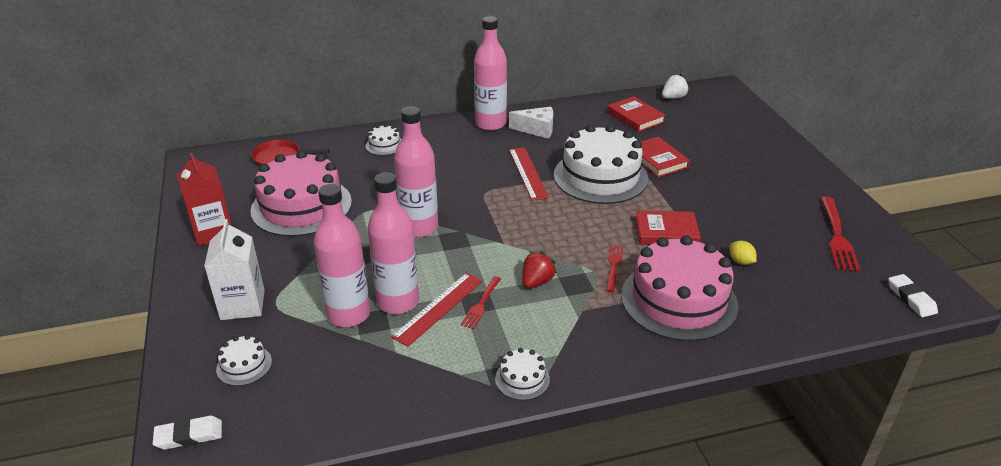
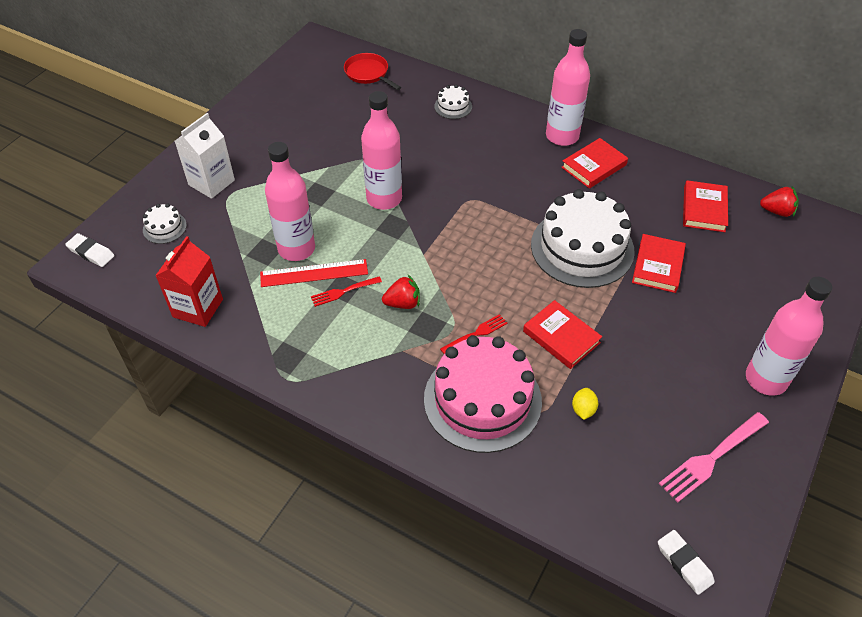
camera: 45 degrees right, 15 degrees up
(213, 231) = (258, 111): red carton -> red carton (198, 308)
(301, 206) = (332, 126): pink cake -> none
(349, 314) = (258, 236): pink bottle -> pink bottle (766, 379)
(522, 379) = (295, 367): white cake -> none
(528, 173) = (527, 204): red ruler -> none
(537, 129) = (594, 166): white cheese -> red book
(673, 97) = (777, 211): white strawberry -> red strawberry
(837, 236) = (712, 457): red fork -> pink fork
(911, 298) = (684, 563): white eraser -> white eraser turned 60 degrees counterclockwise

